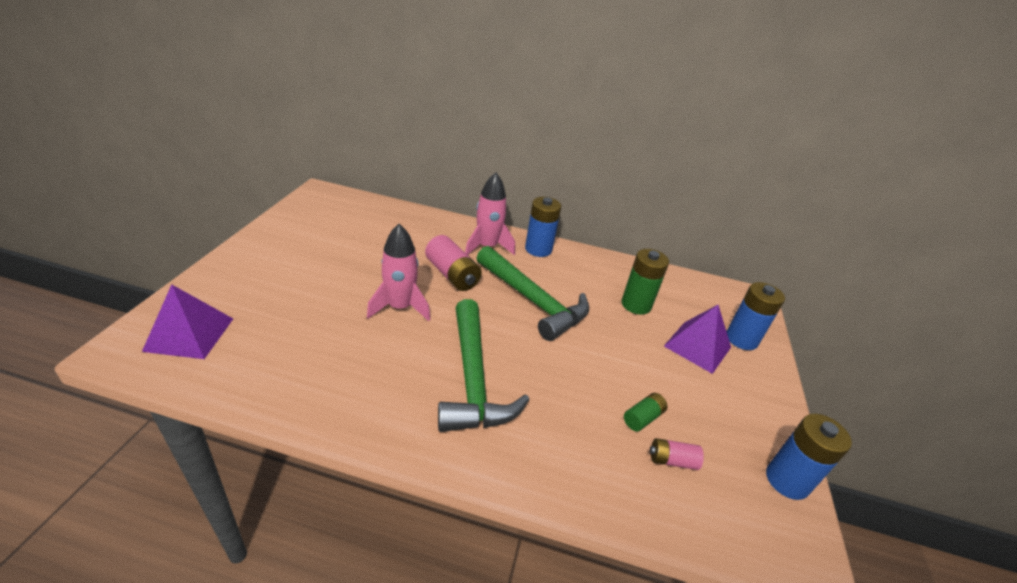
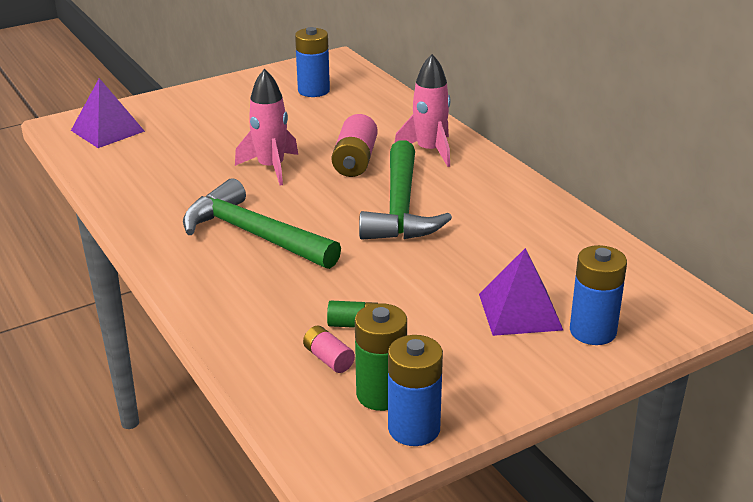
camera: 50 degrees right, 5 degrees down
(473, 378) = (254, 235): green hammer -> green hammer turned 90 degrees clockwise
(538, 249) = (485, 171): blue battery -> blue battery (313, 91)
(636, 305) = (513, 253): green battery -> green battery (381, 394)

